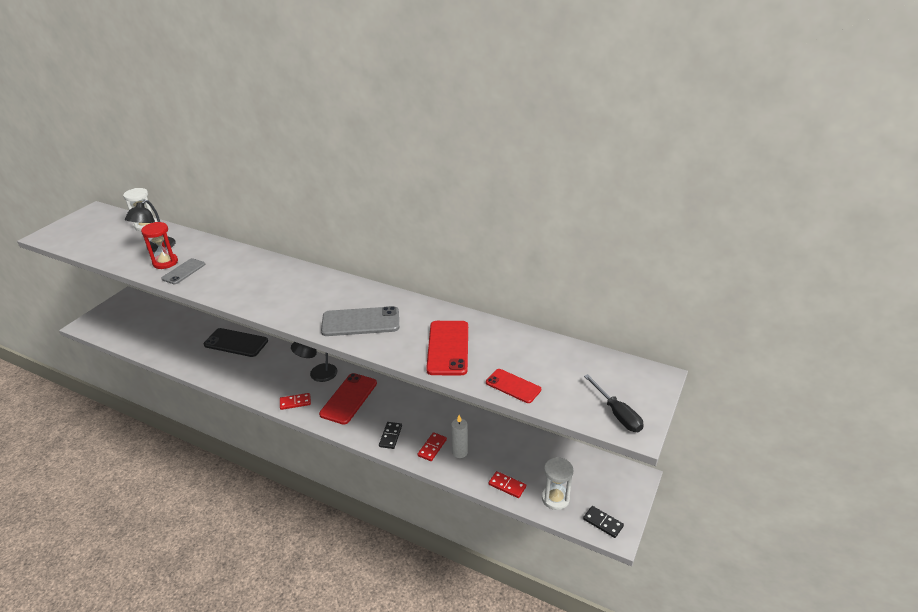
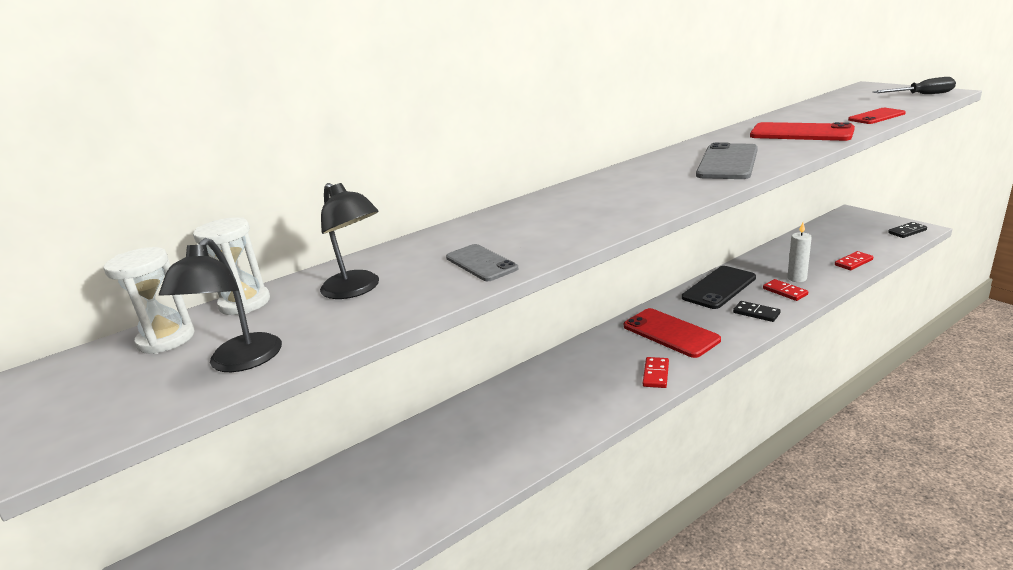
camera: 60 degrees left, 10 degrees down
(165, 262) = (427, 280): red hourglass -> none
(236, 343) = (467, 420): black phone -> black phone (719, 288)
(317, 374) = (604, 351): black lamp -> black lamp (239, 362)
(555, 498) = (874, 245): white hourglass -> white hourglass (166, 339)

